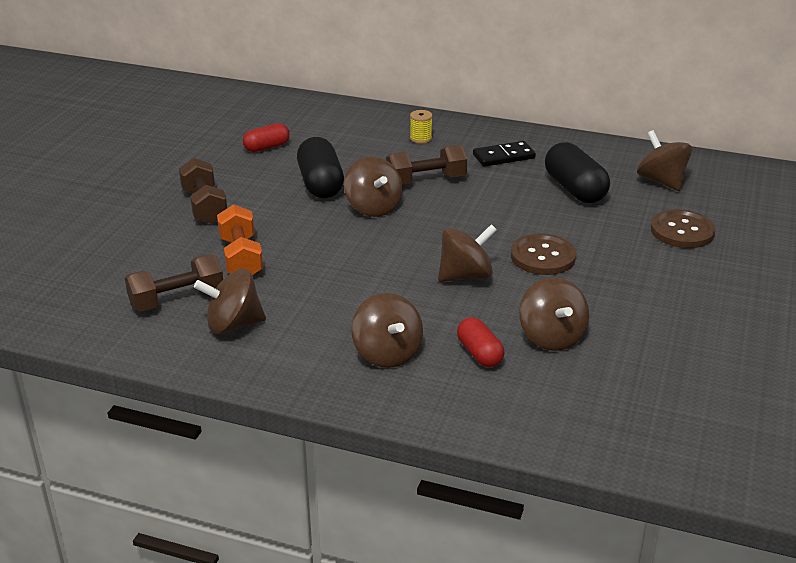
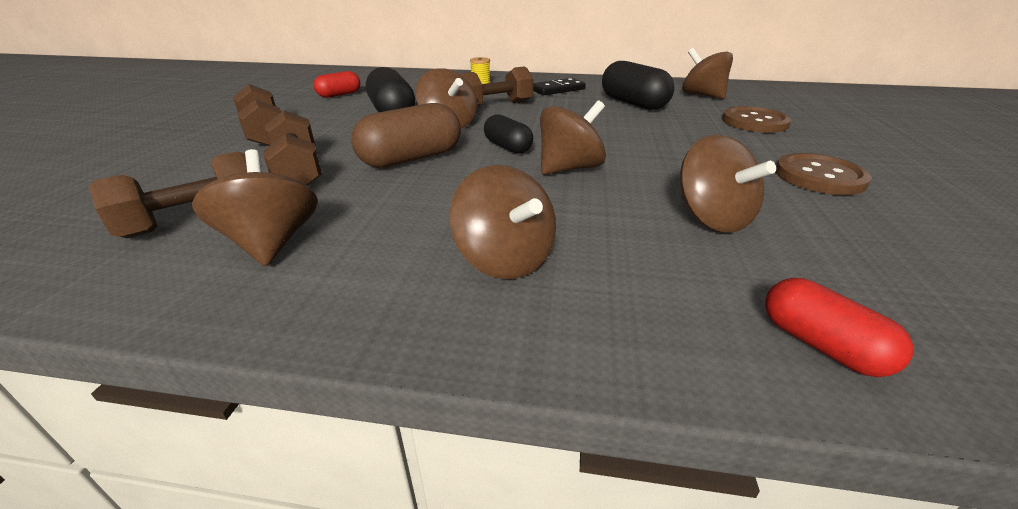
camera: 10 degrees left, 0 degrees up
(233, 325) = (272, 243): brown spinning top -> brown spinning top turned 90 degrees clockwise
(241, 258) = (298, 171): orange dumbbell -> brown dumbbell
(334, 251) = (411, 159): none -> brown capsule
(421, 245) = (508, 147): none -> black capsule
(479, 353) = (634, 246): red capsule -> red capsule (820, 345)
(543, 256) = (640, 147): brown button -> brown button (819, 176)

